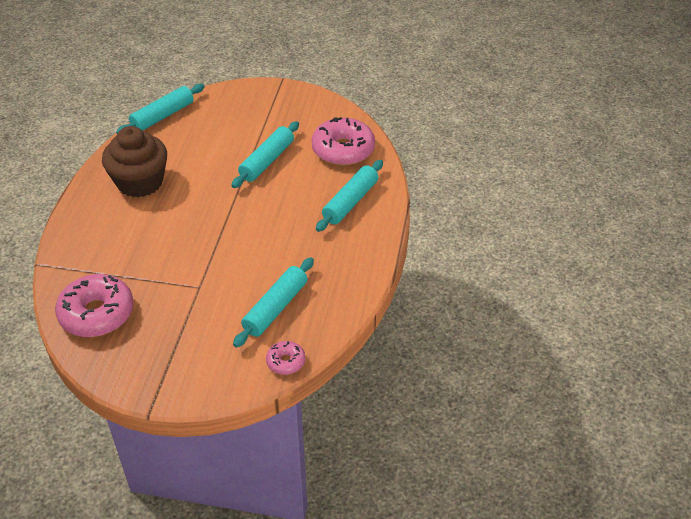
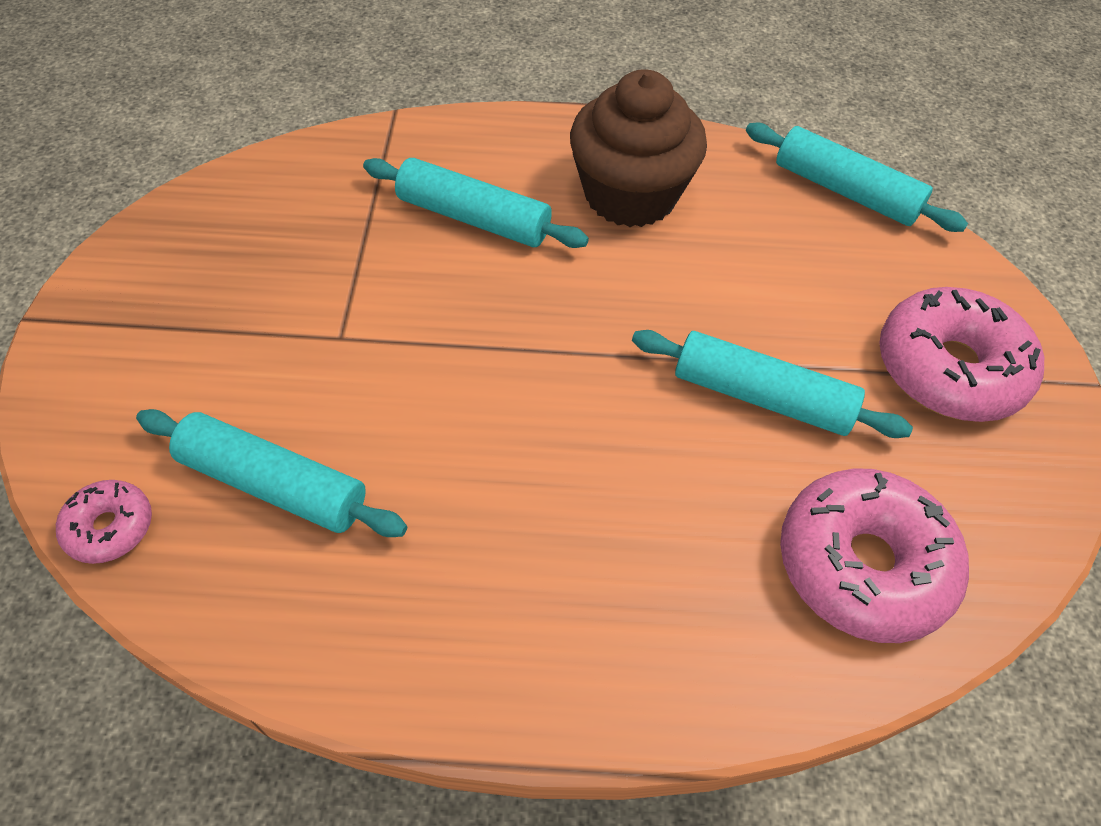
camera: 80 degrees right, 10 degrees up
(97, 314) = (274, 204): pink donut -> pink donut (949, 369)
(350, 202) = (657, 608): turquoise rolling pin -> turquoise rolling pin (473, 218)

